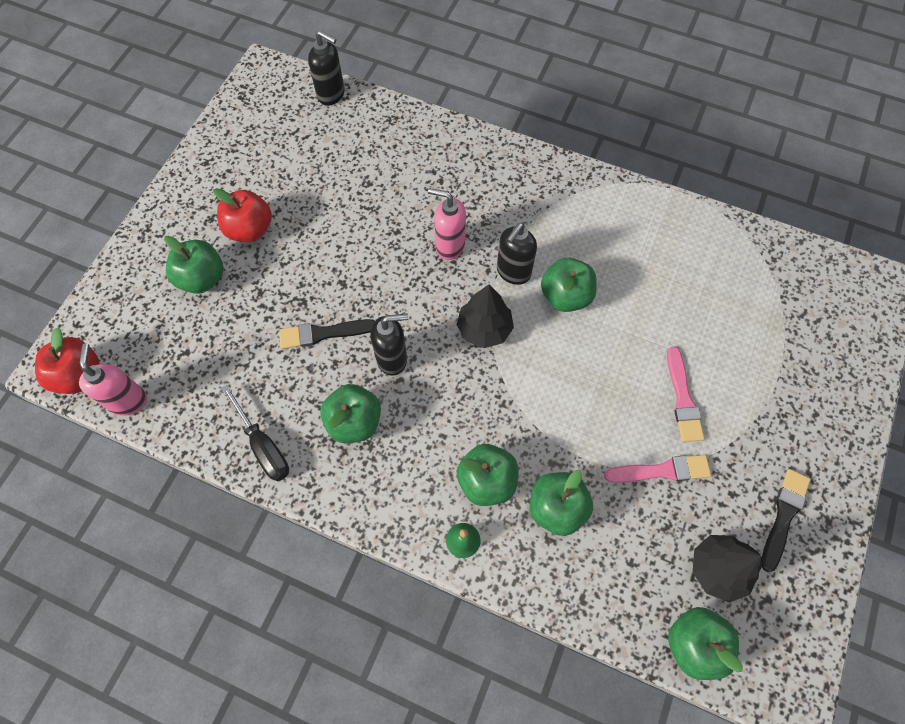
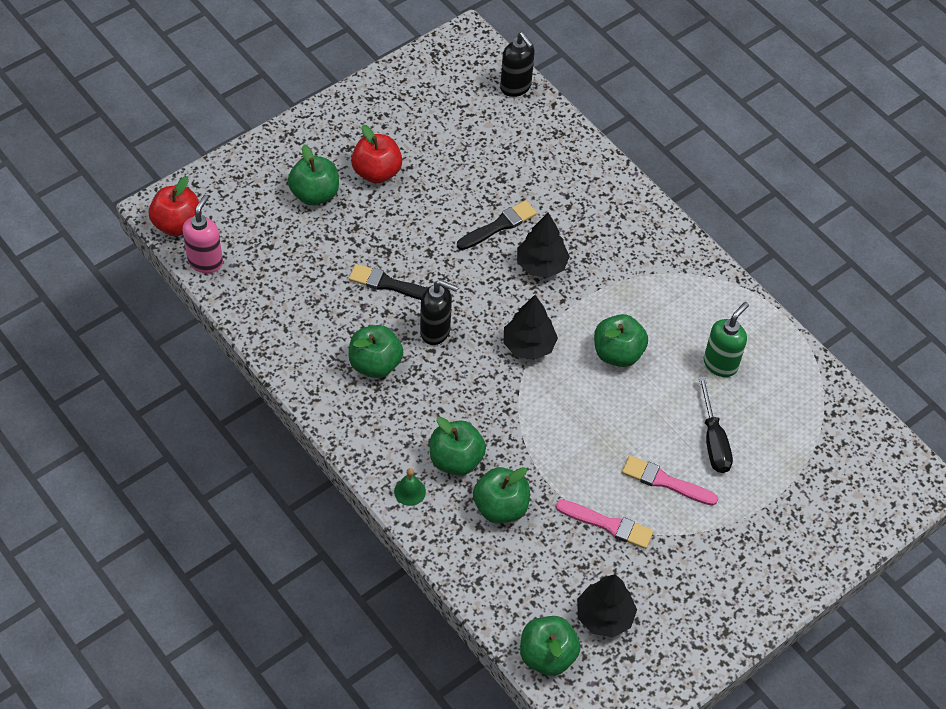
camera: 25 degrees right, 10 degrees down
(263, 446) = (292, 346): black screwdriver -> black screwdriver (713, 440)
(449, 246) = (541, 265): pink soap dispenser -> black tree
(513, 272) = (584, 312): black soap dispenser -> none
(656, 261) = (720, 364): none -> green soap dispenser
(682, 399) = (665, 481): pink brush -> pink brush turned 90 degrees clockwise
(783, 516) = (689, 608): black brush -> black brush (499, 226)

